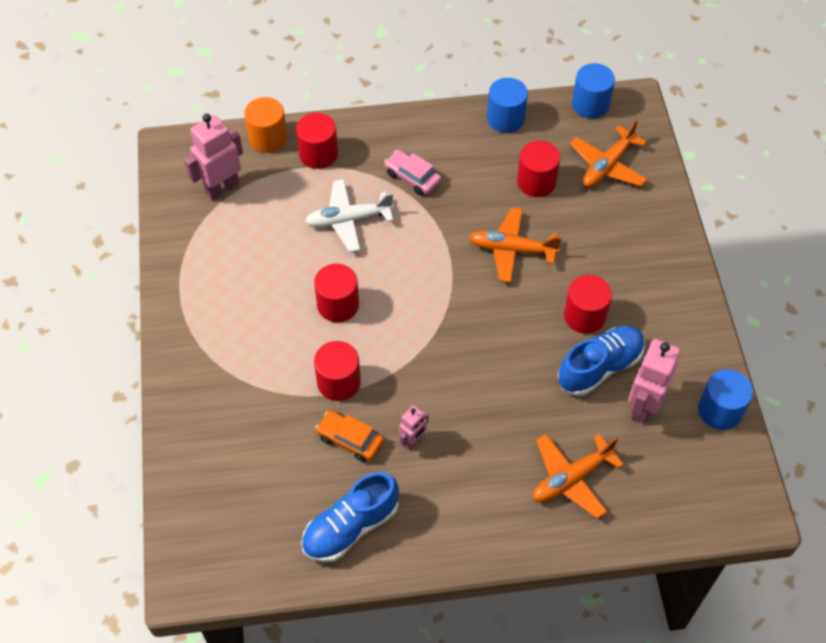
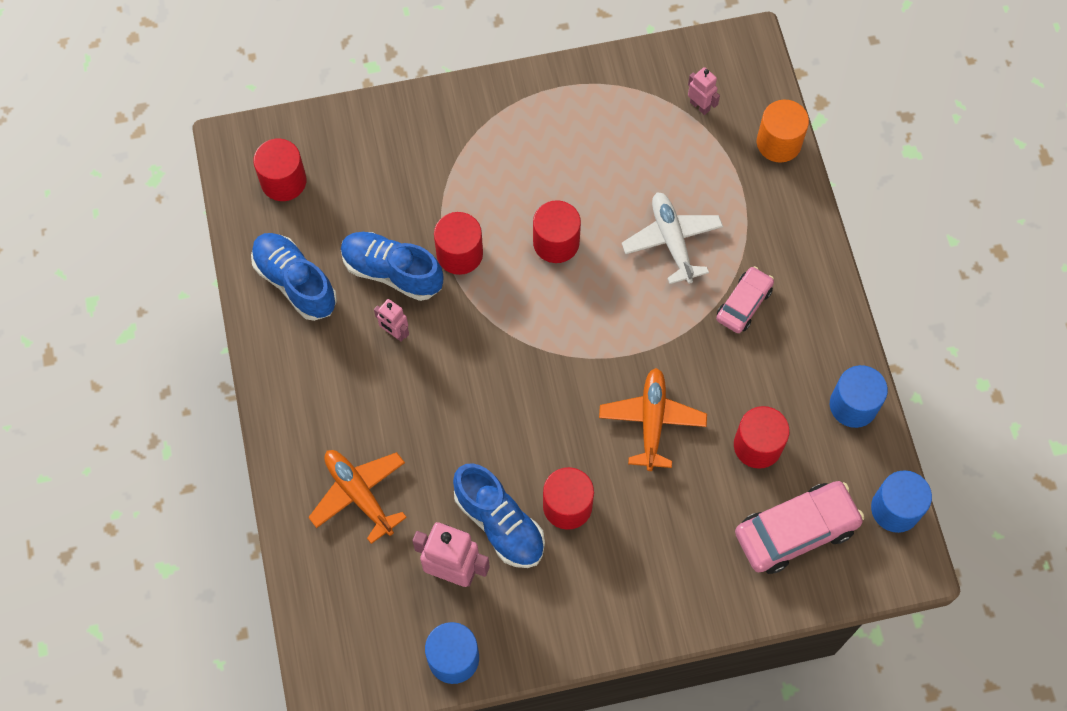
camera: 85 degrees right, 10 degrees up
(222, 188) = (700, 106): pink robot -> pink robot, size x0.55
(318, 154) = (763, 198): red cylinder -> red cylinder (283, 181)
(350, 439) = (392, 272): orange car -> blue shoe
(607, 166) = (796, 531): orange plane -> pink car

